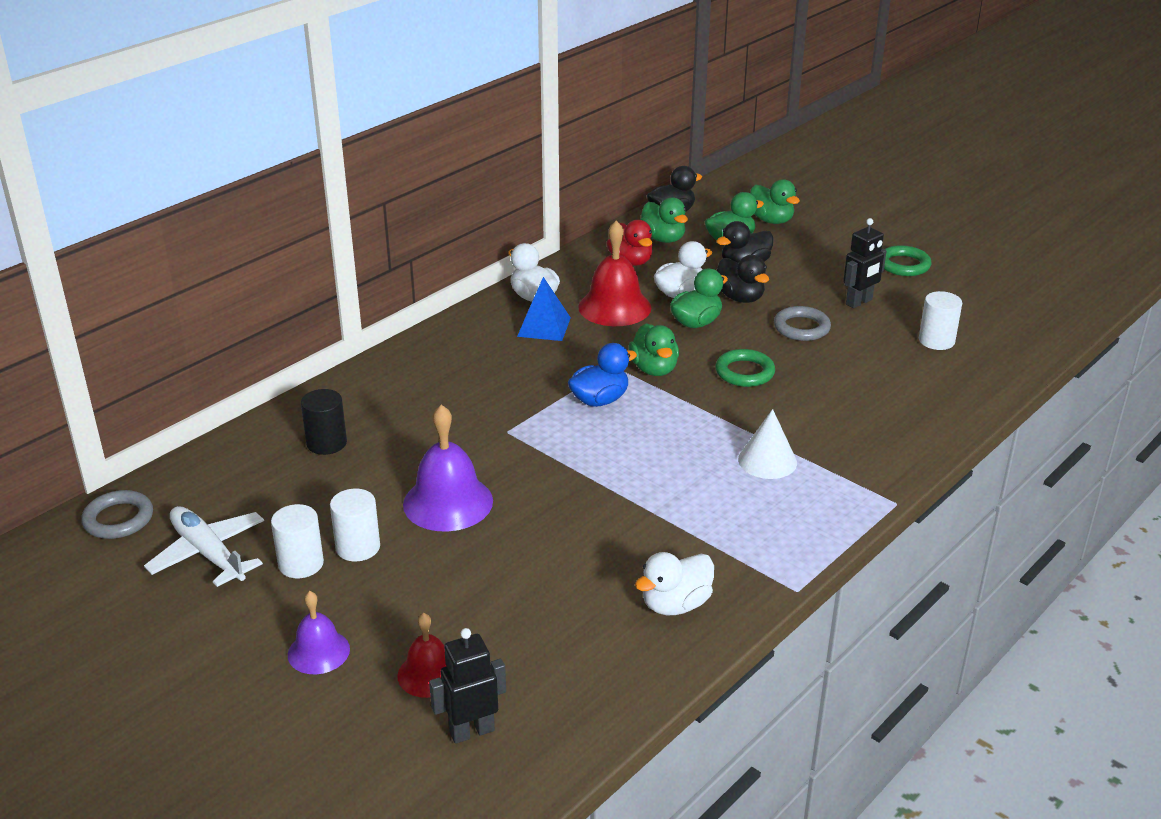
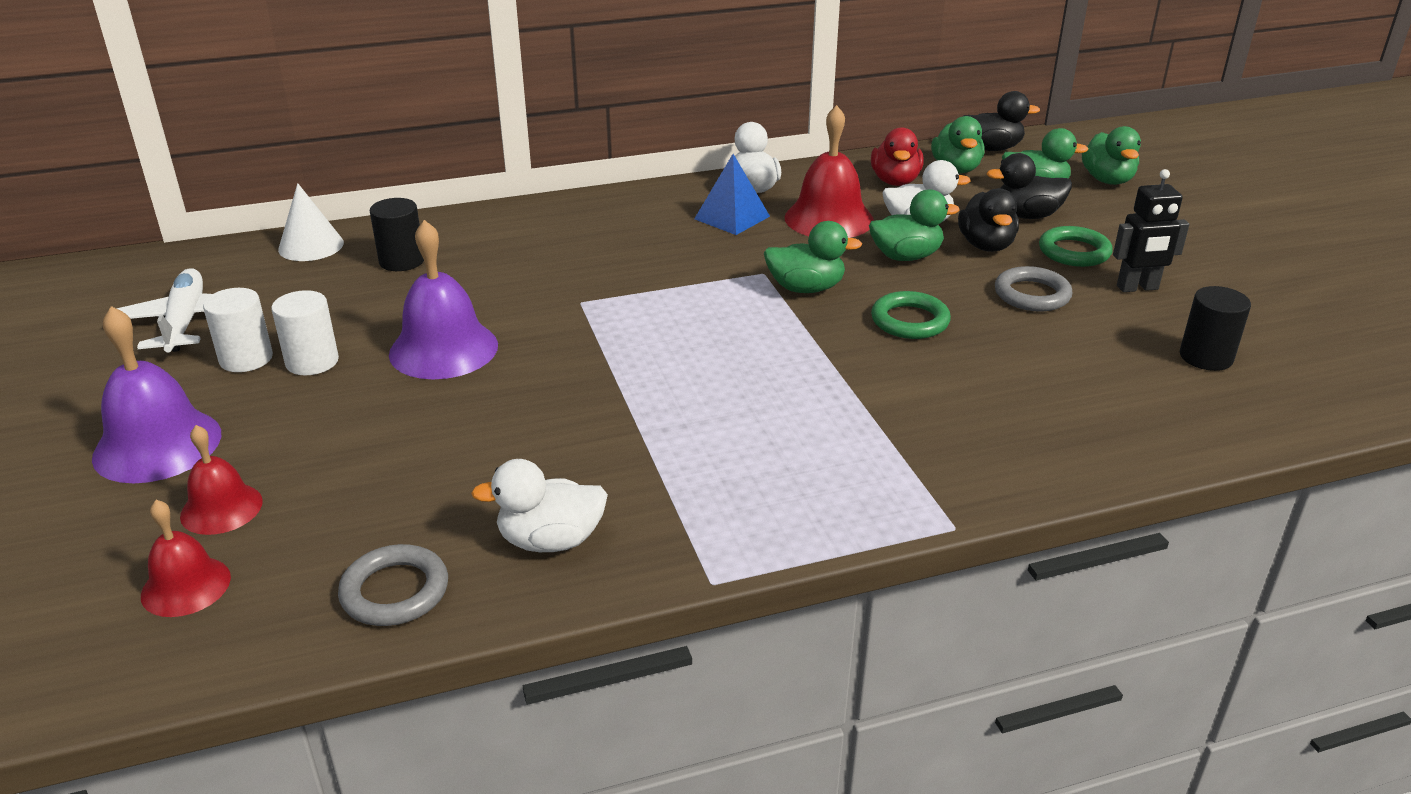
camera: 30 degrees right, 0 degrees up
(118, 519) = (157, 269): grey ring -> grey ring (395, 591)
(318, 651) = (157, 445): purple bell -> purple bell, size x1.66
(472, 731) = (186, 586): black robot -> red bell
(599, 400) = (711, 301): blue duck -> none
(654, 369) = (806, 288): green duck -> green duck turned 105 degrees counterclockwise
(767, 461) = (835, 422): white cone -> white cone (311, 246)
(903, 265) = (1241, 264): green ring -> green ring (1074, 252)
(936, 341) = (1206, 357): white cylinder -> black cylinder

